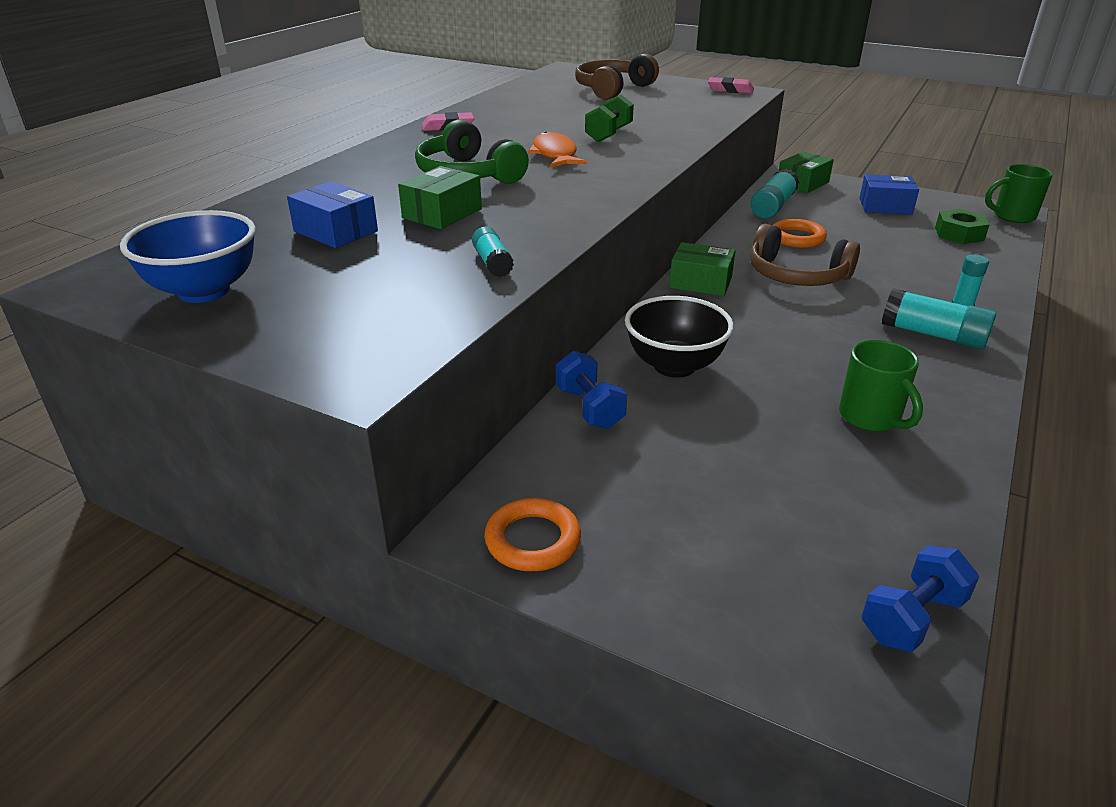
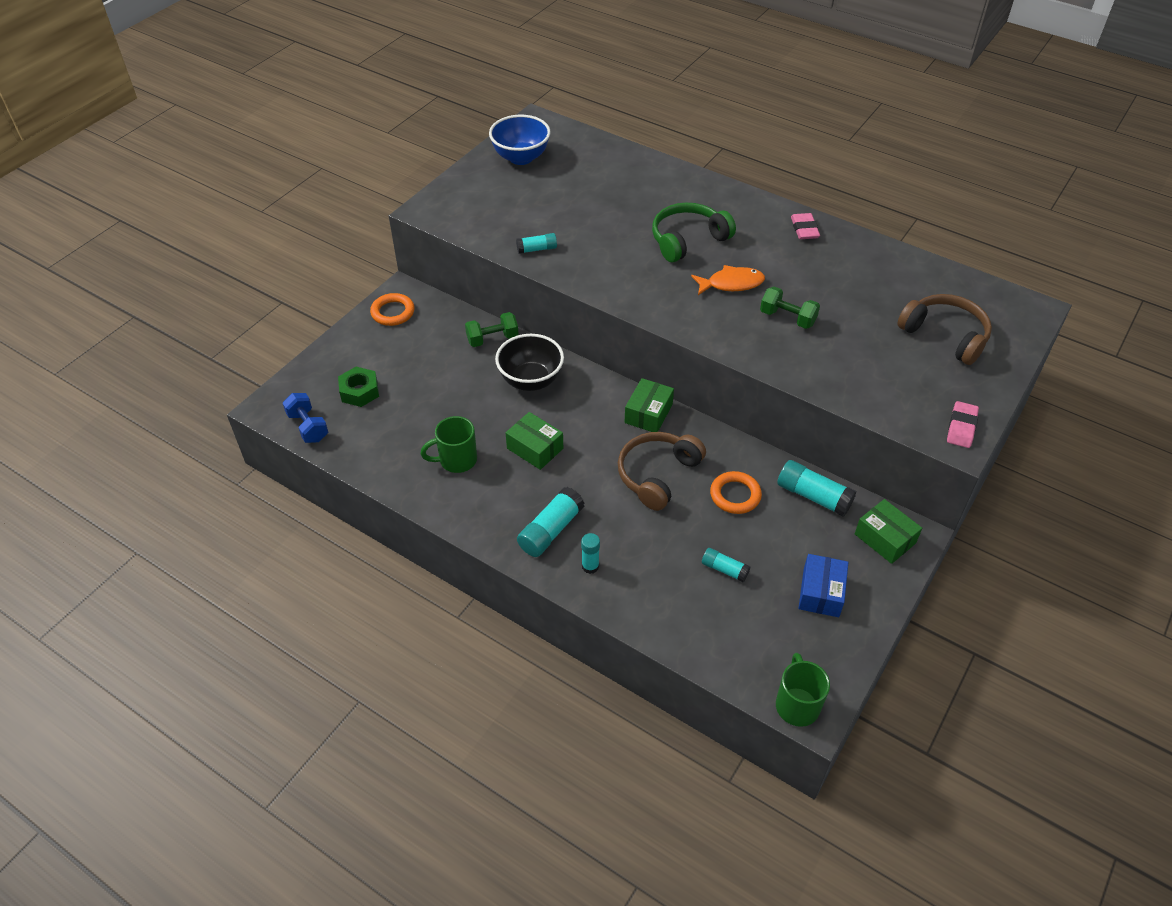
camera: 95 degrees right, 15 degrees up
(335, 231) = (591, 191): blue box -> none
(442, 213) = (614, 229): green box -> green box (535, 448)
(589, 408) = (492, 339): blue dumbbell -> green dumbbell
(897, 242) = (724, 569): none -> turquoise glue stick
(959, 234) = (746, 630): green nut -> green nut (359, 391)

